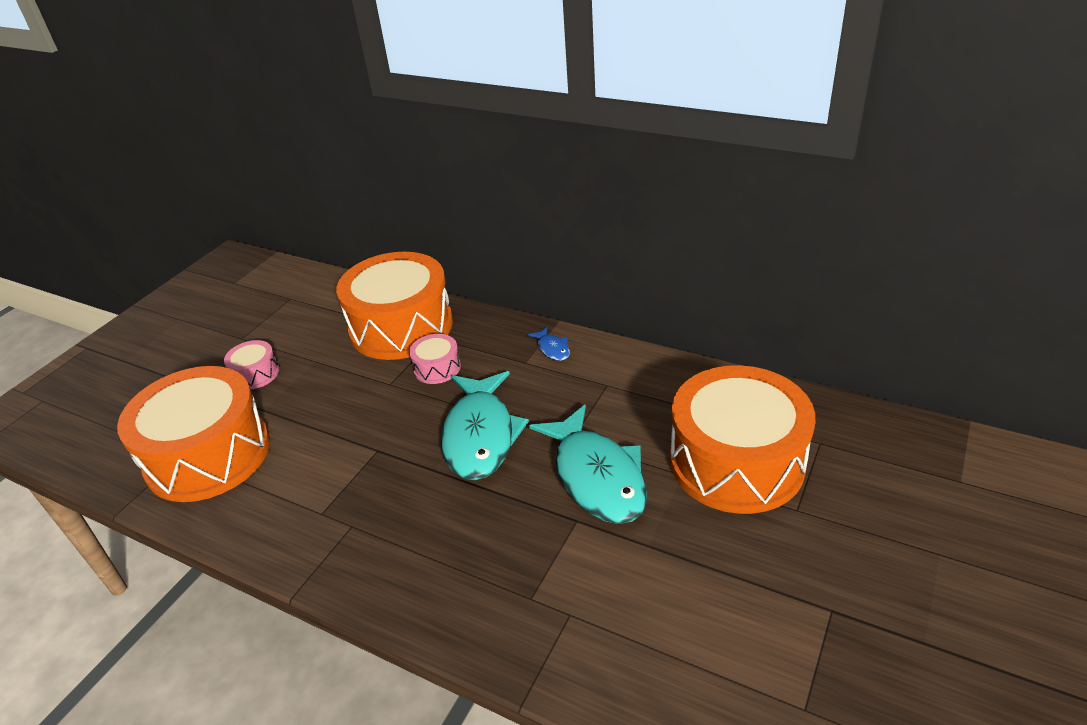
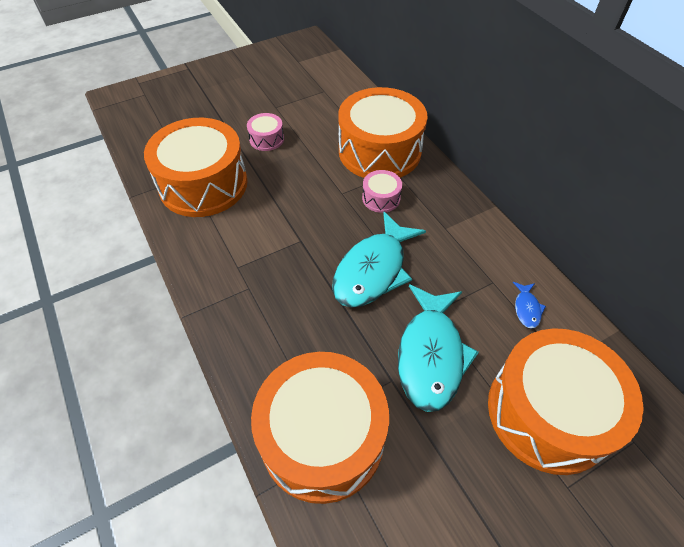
camera: 30 degrees right, 15 degrees up
(546, 611) = (322, 437): none -> orange drum
(552, 349) = (473, 228): blue fish -> blue fish (526, 308)

